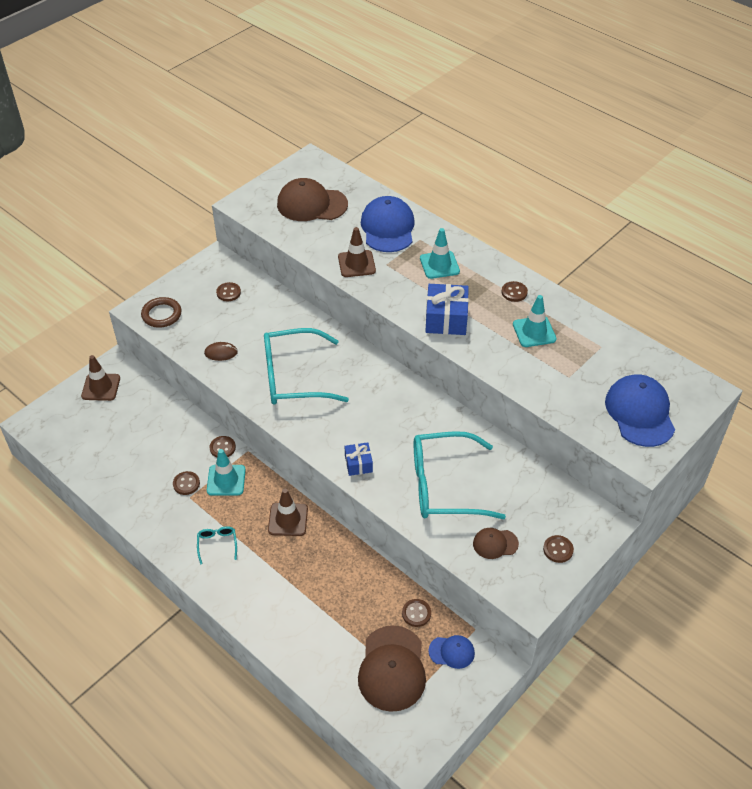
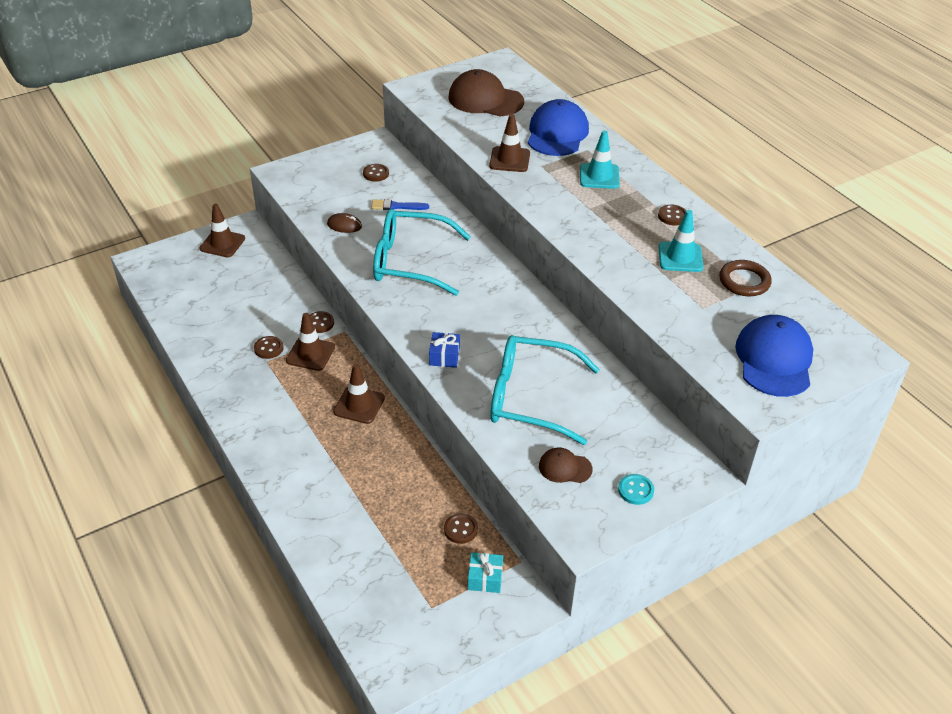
camera: 15 degrees right, 5 degrees down
(161, 314) = (300, 180): brown ring -> brown ring (744, 281)
(217, 544) = (275, 412): turquoise glasses -> none
(226, 480) = (310, 354): turquoise traffic cone -> brown traffic cone
(260, 323) = (396, 206): none -> blue brush
(392, 668) = (411, 578): brown cap -> none
(446, 319) = (585, 227): blue gift -> none
(452, 652) = (485, 578): blue cap -> turquoise gift
(558, 550) = (635, 490): brown button -> turquoise button

